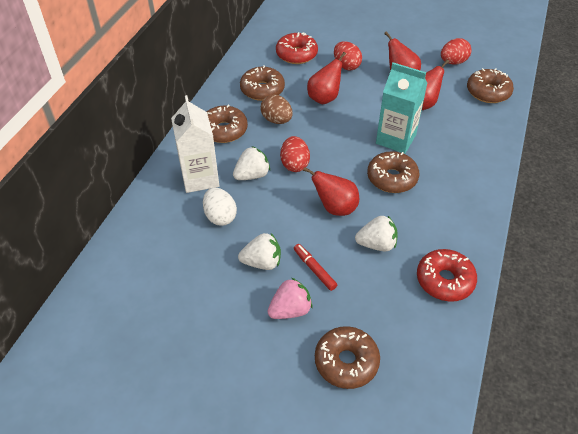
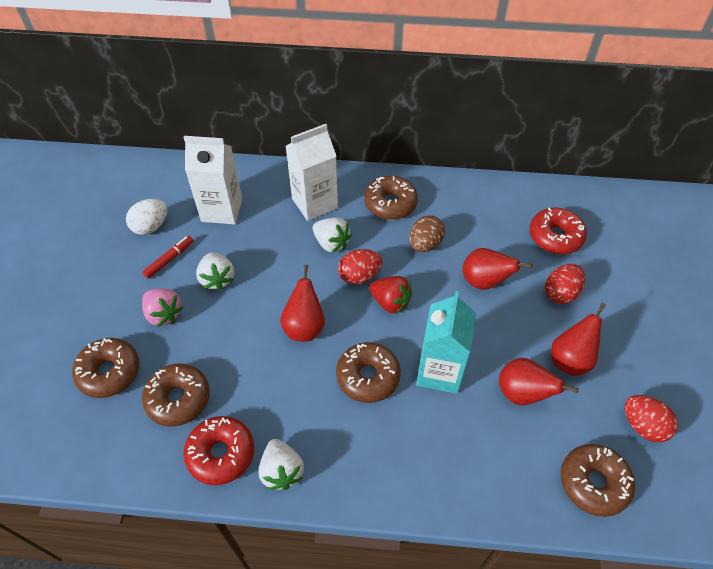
camera: 75 degrees right, 5 degrees up
(175, 248) = (222, 210): none -> white carton
(220, 216) = (268, 232): white egg -> white egg (151, 226)
(262, 90) = (472, 219): brown donut -> brown donut (178, 399)
(314, 269) = (215, 324): red marker -> red marker (169, 259)
(327, 152) = (390, 302): none -> red strawberry
(376, 244) = (260, 376): white strawberry -> white strawberry (281, 471)

